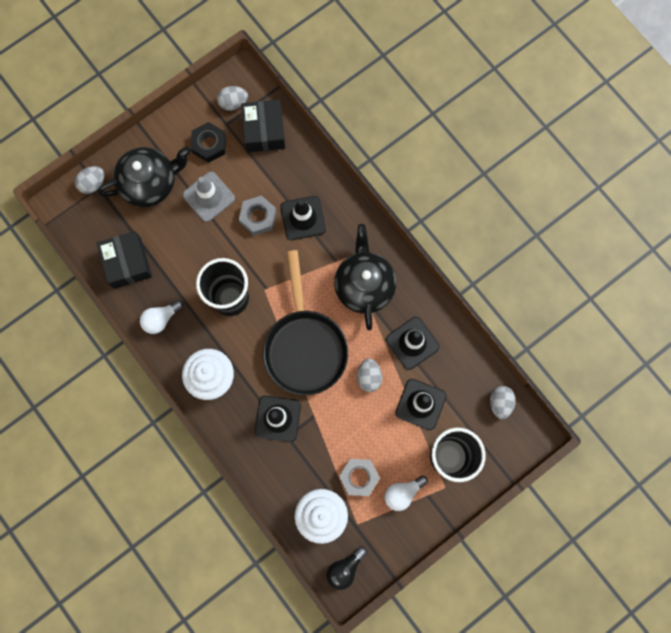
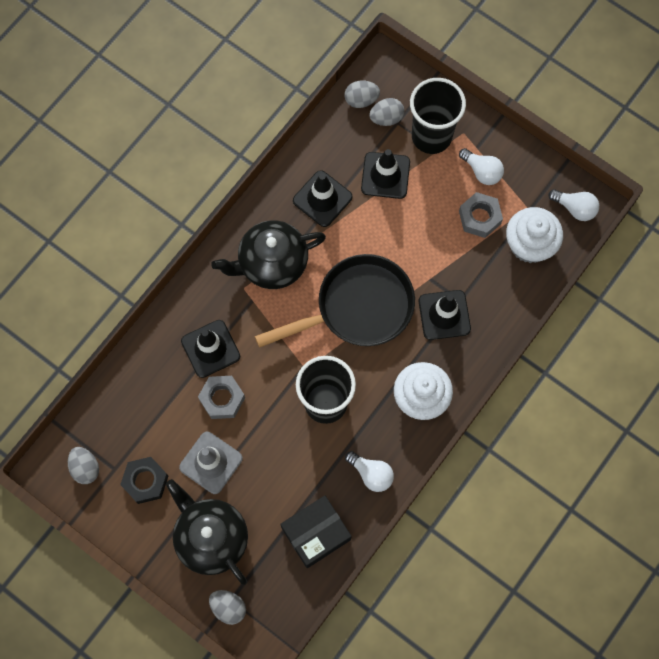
camera: 105 degrees left, 5 degrees down
(264, 131) = (113, 421): black box -> none
(345, 568) = (575, 208): black light bulb -> white light bulb
(369, 377) = (372, 233): grey egg -> grey egg (386, 118)

